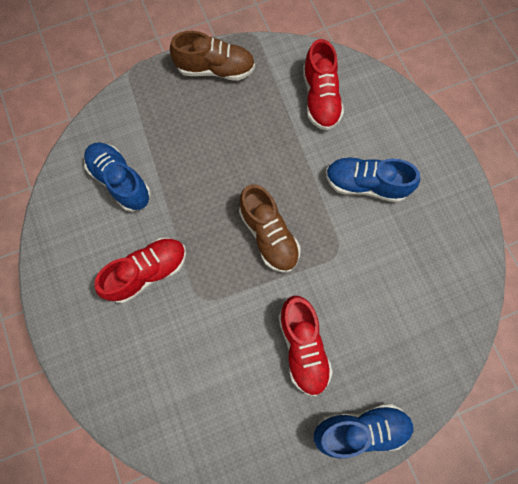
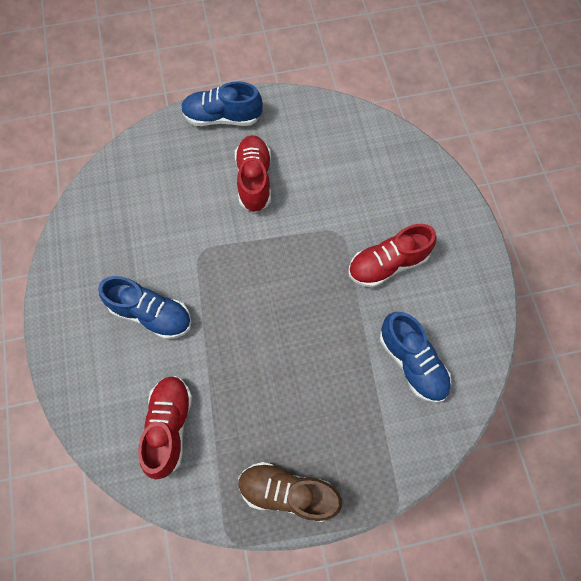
camera: 170 degrees left, 5 degrees down
(269, 235) = (263, 279): brown shoe -> none

